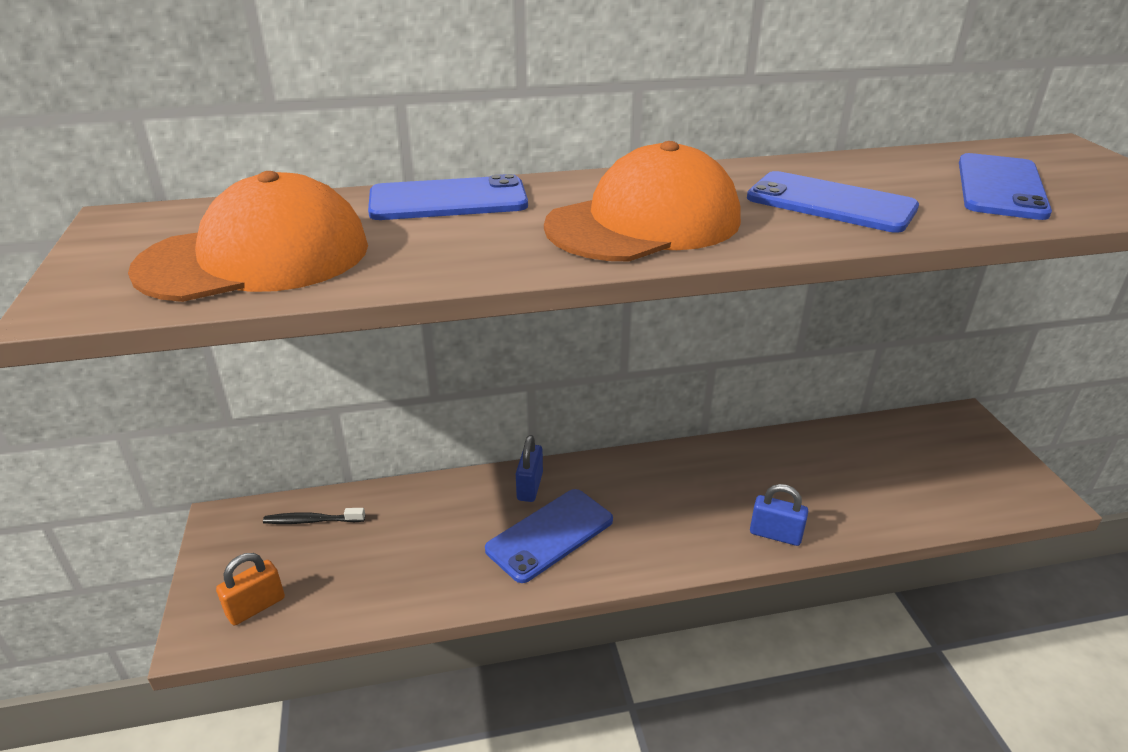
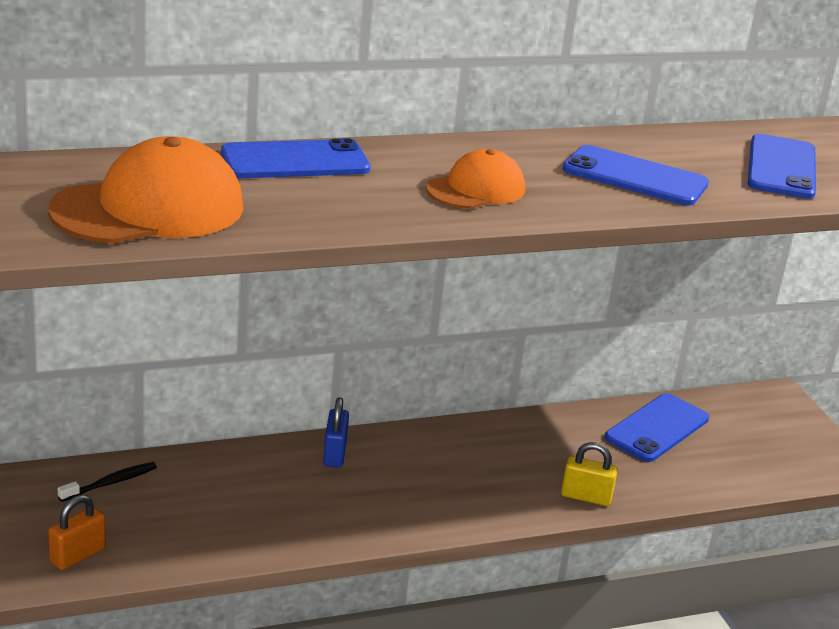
camera: 10 degrees left, 5 degrees down
(312, 521) = (111, 483): black toothbrush -> black toothbrush turned 150 degrees clockwise
(550, 535) = (362, 496): blue phone -> blue phone (657, 428)
(644, 223) = (476, 189): orange cap -> orange cap, size x0.59
(775, 534) = (586, 497): blue padlock -> yellow padlock

